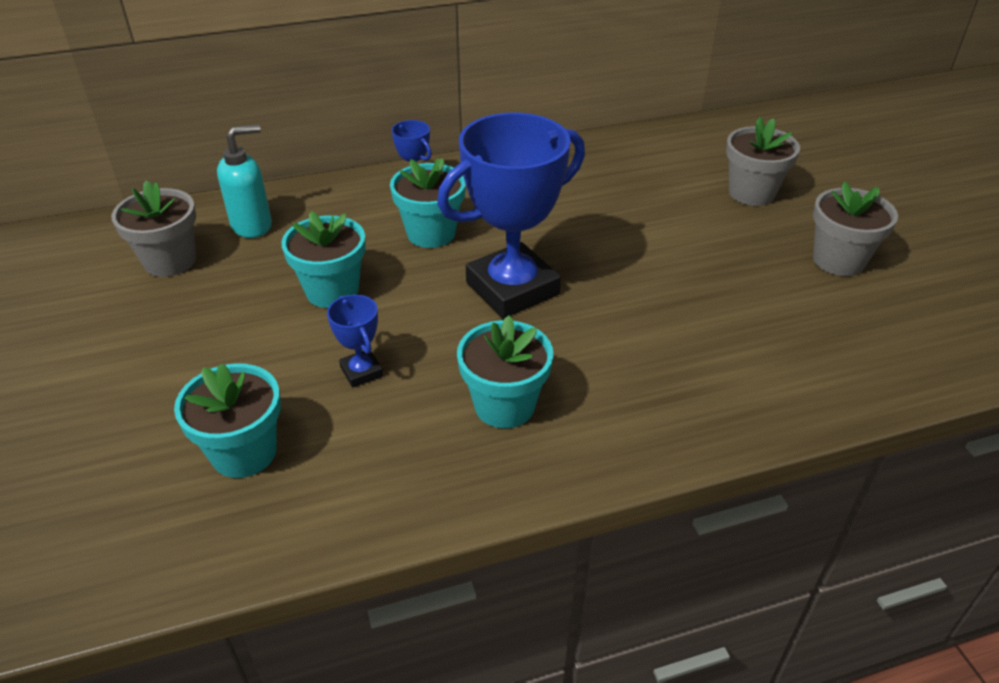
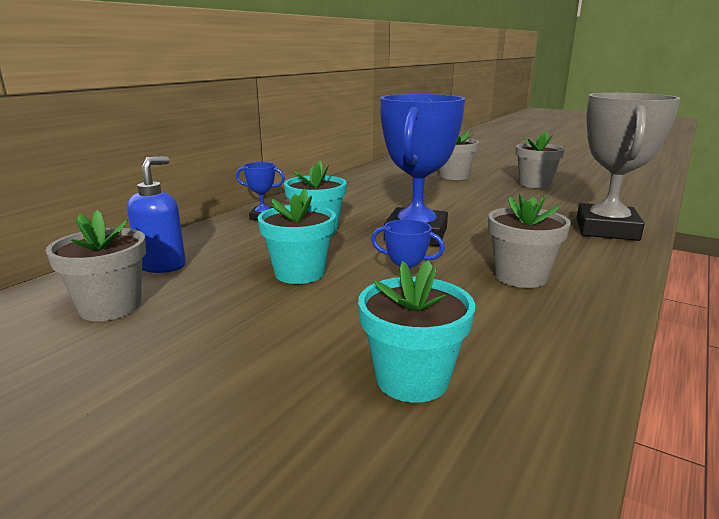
camera: 40 degrees left, 20 degrees down
(252, 225) = (162, 266): turquoise soap dispenser -> blue soap dispenser
(504, 405) = (520, 277): turquoise flower pot -> grey flower pot
(747, 394) = (606, 229): none -> grey trophy

